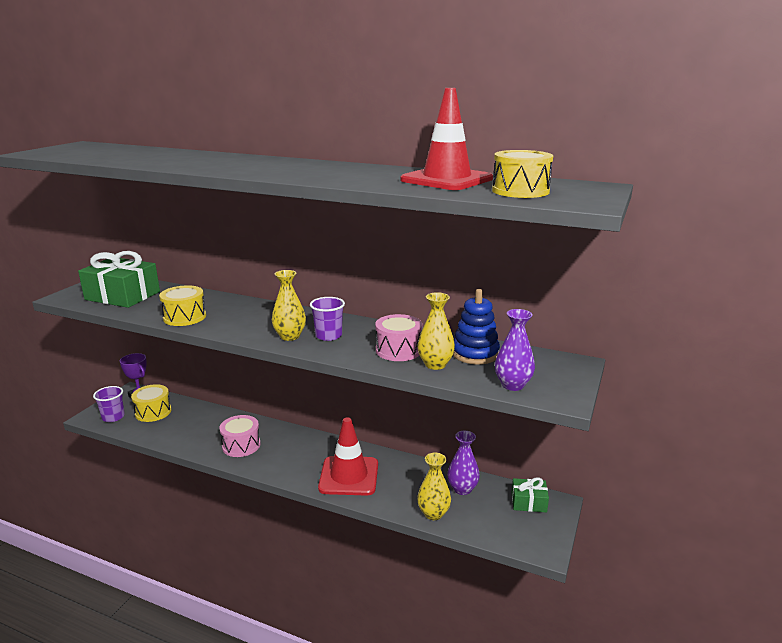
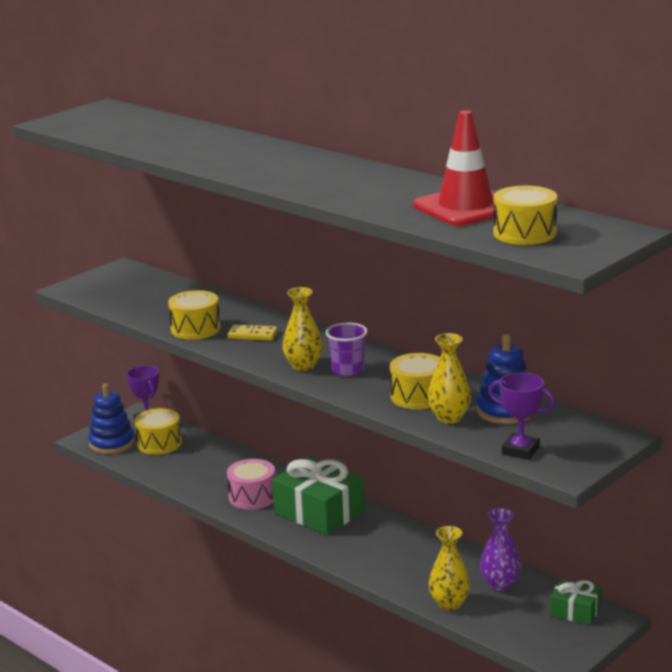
camera: 20 degrees right, 0 degrees up
(113, 417) = (112, 443): purple cup -> blue stacking toy
(122, 296) = (134, 293): green gift -> green gift (319, 512)
(235, 317) = (252, 335): none -> yellow domino
(349, 476) = (368, 549): red traffic cone -> none
(398, 350) = (418, 396): pink drum -> yellow drum
(512, 385) = (520, 450): purple vase -> purple trophy

